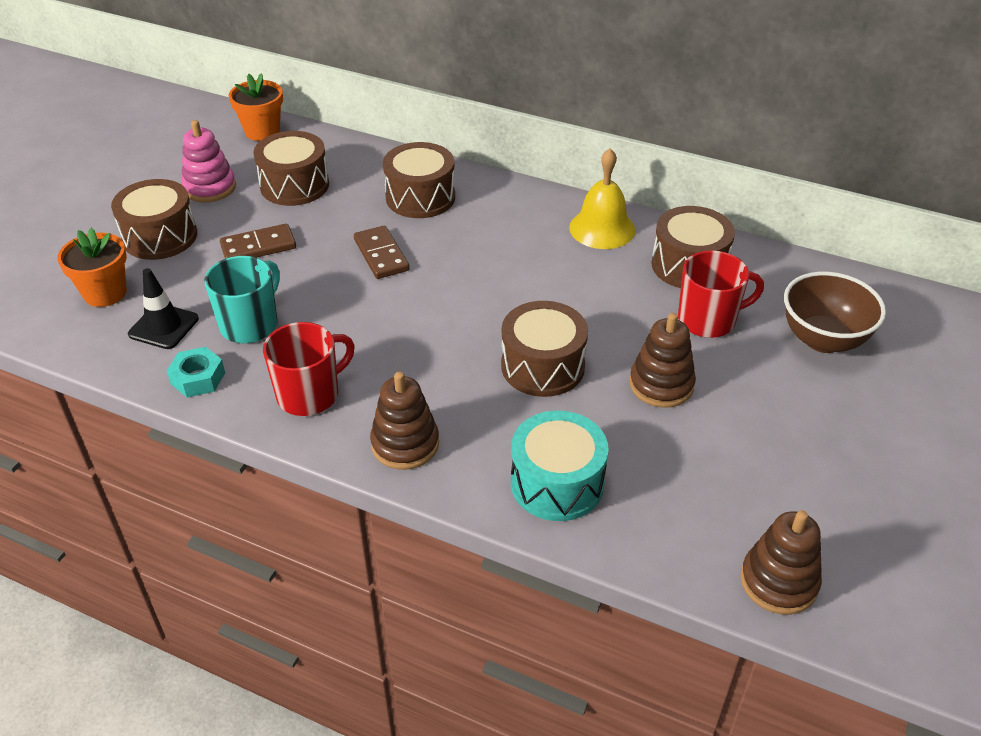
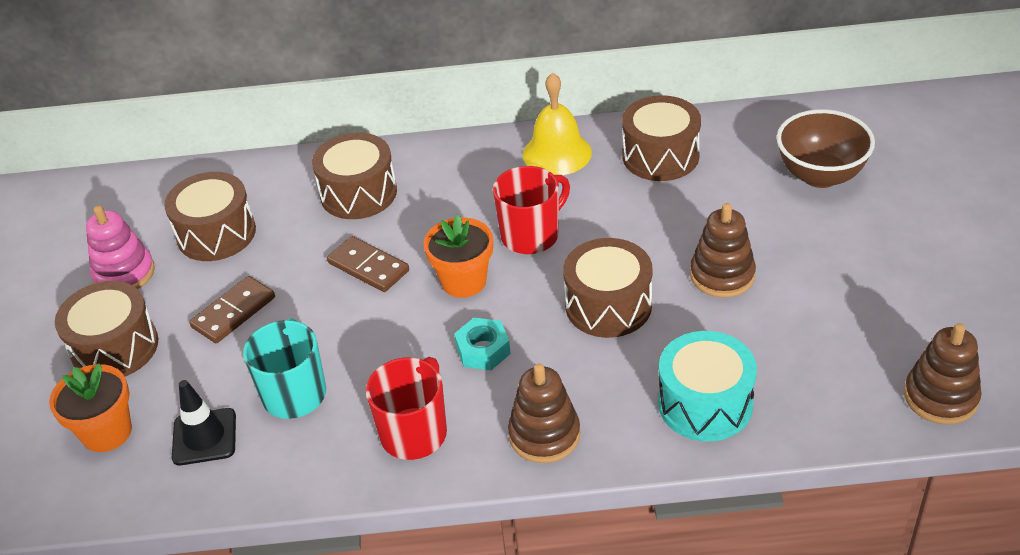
camera: 25 degrees left, 0 degrees up
(198, 378) = (288, 470): turquoise nut -> turquoise nut (483, 350)
(262, 131) = (130, 191): orange flower pot -> orange flower pot (463, 281)
(708, 320) = (715, 199): red mug -> red mug (531, 235)

